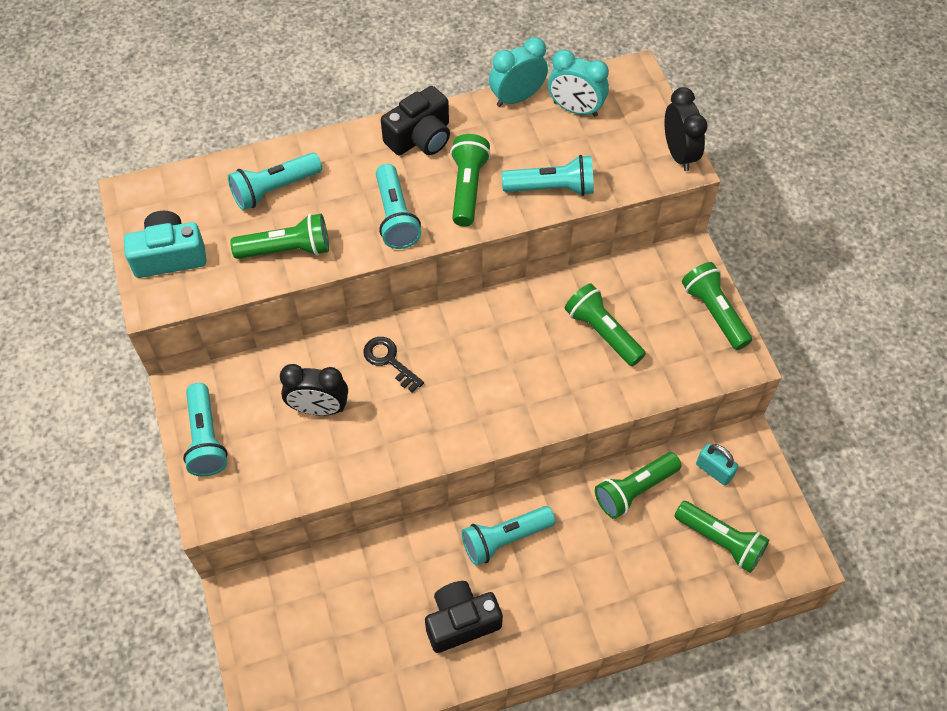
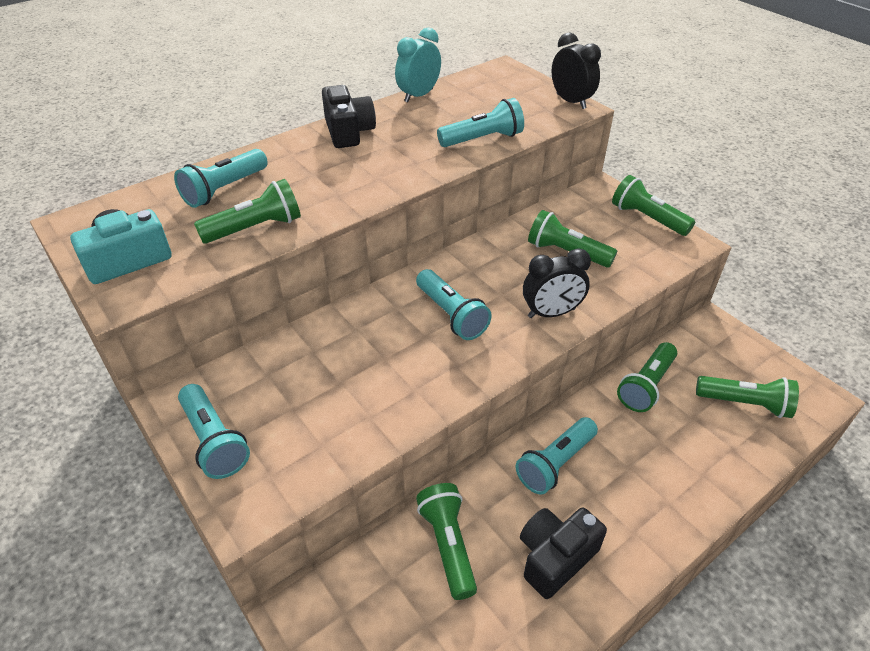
camera: 20 degrees left, 15 degrees down
(319, 408) = (331, 379): black clock -> black clock (551, 313)
(389, 361) = (385, 321): black key -> none
(395, 217) = (353, 184): turquoise flashlight -> turquoise flashlight (451, 315)
(420, 137) = (348, 132): black camera -> black camera turned 45 degrees counterclockwise
(467, 188) = (409, 153): green flashlight -> green flashlight (448, 545)
(575, 109) = (470, 93): turquoise clock -> none
(714, 470) = (701, 351): turquoise padlock -> none

